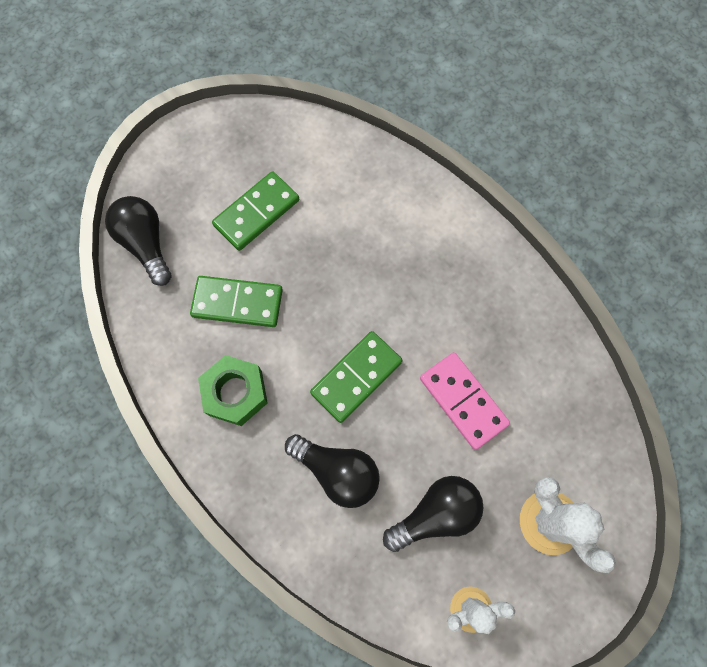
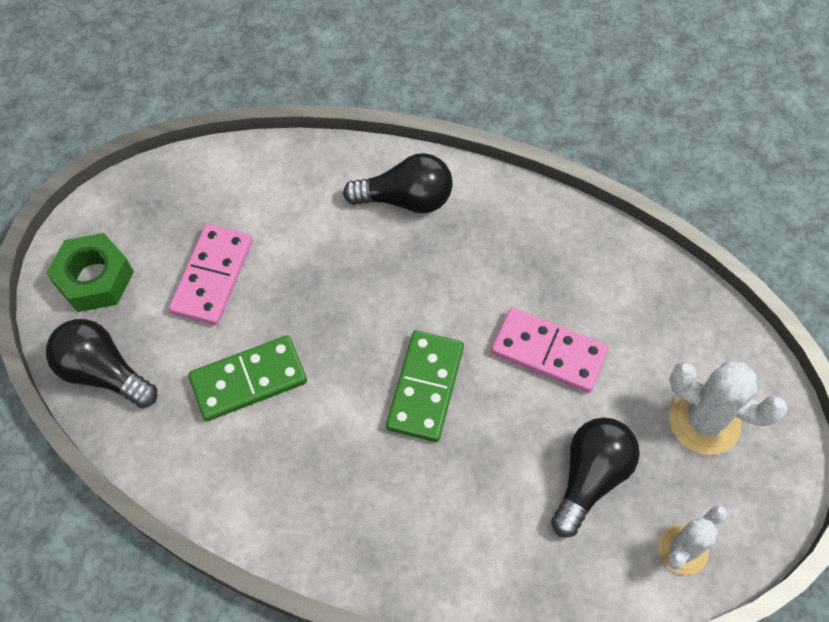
camera: 30 degrees left, 10 degrees down
(235, 393) = (304, 474): green nut -> green nut (94, 279)
(256, 212) = (212, 276): green domino -> pink domino
(337, 471) = (464, 493): black light bulb -> black light bulb (406, 199)

